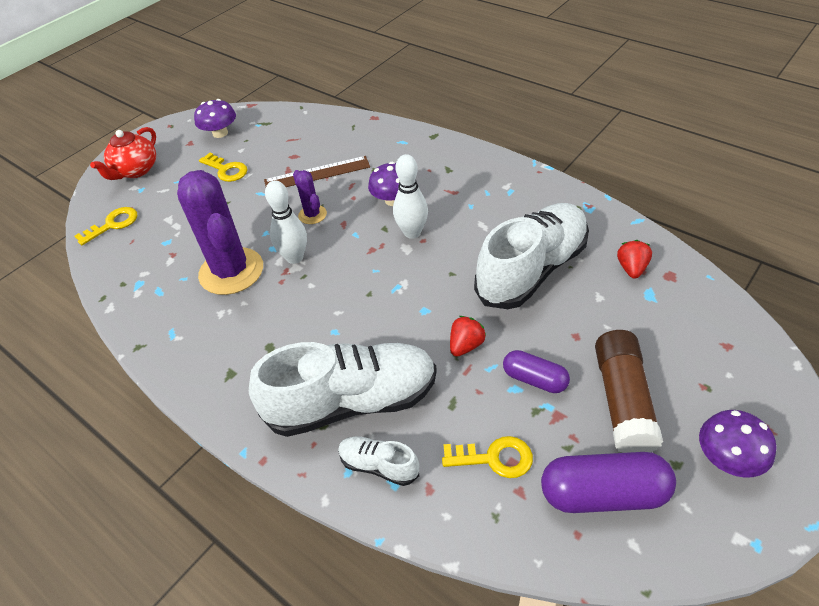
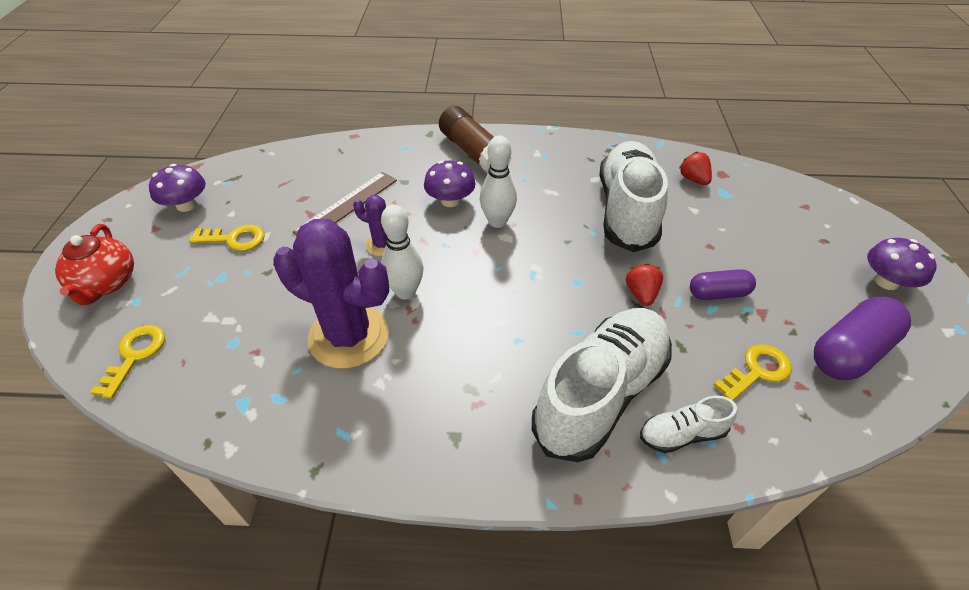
camera: 40 degrees left, 0 degrees up
(622, 401) = (789, 277): brown glue stick -> brown glue stick (473, 152)

